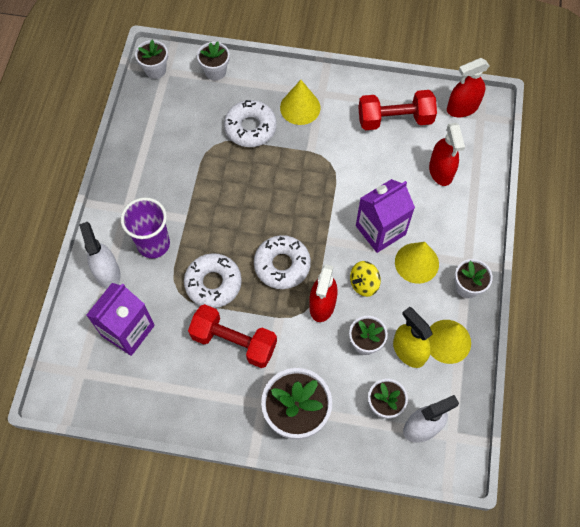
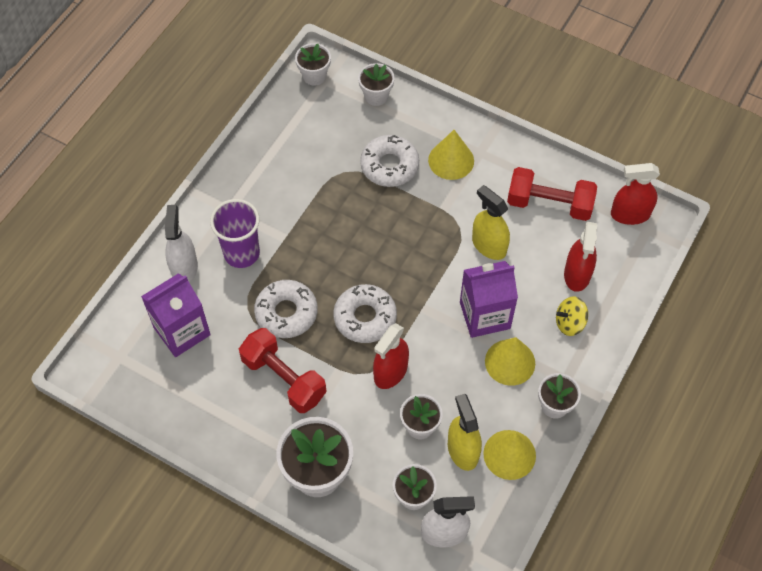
camera: 20 degrees right, 5 degrees down
(360, 170) = (489, 245): none -> yellow spray bottle
(364, 284) = (443, 365): yellow spinning top -> yellow spinning top (569, 323)

